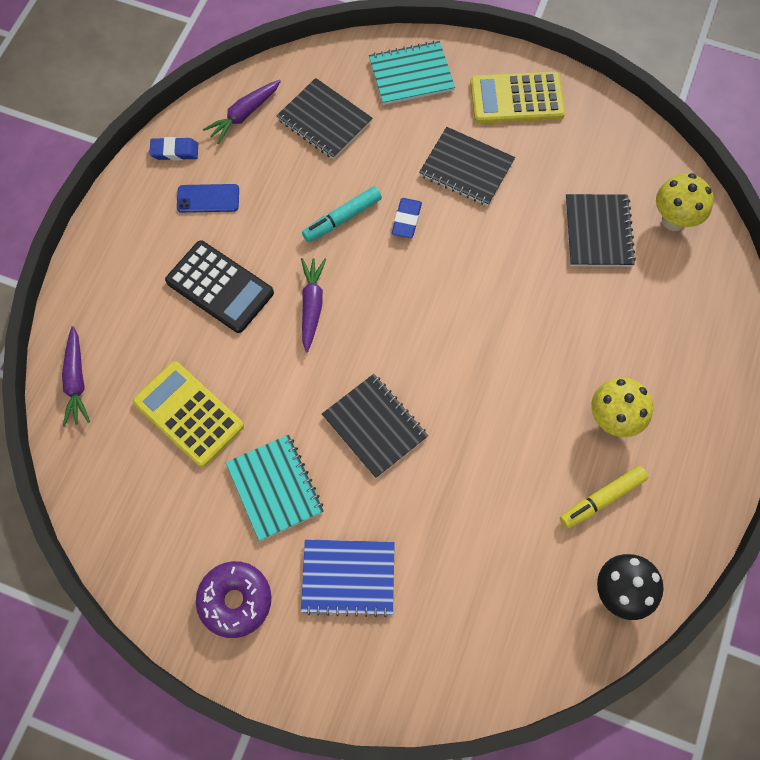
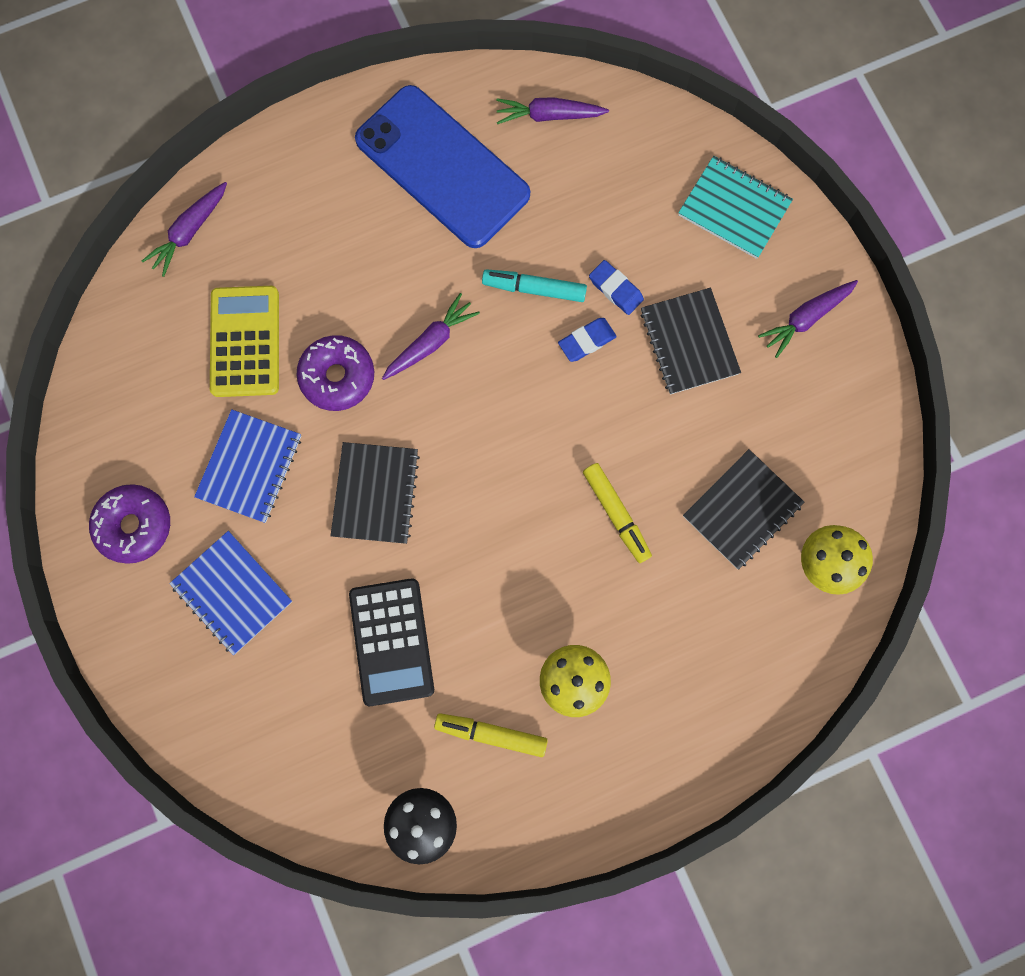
camera: 45 degrees right, 10 degrees up
(175, 151) = (457, 98): blue eraser -> blue eraser (615, 289)
(208, 198) = (442, 167): blue phone -> blue phone, size x2.47
(219, 287) = (374, 256): black calculator -> black calculator (391, 641)
(273, 379) = (337, 376): none -> purple donut
(275, 488) = (250, 467): turquoise notebook -> blue notebook
(324, 120) = (612, 183): black notebook -> none
(516, 98) = (805, 318): yellow calculator -> purple carrot
(532, 301) = (616, 514): none -> yellow marker

